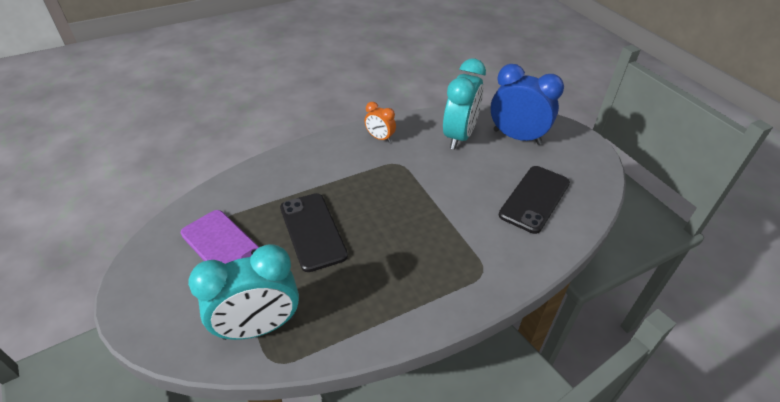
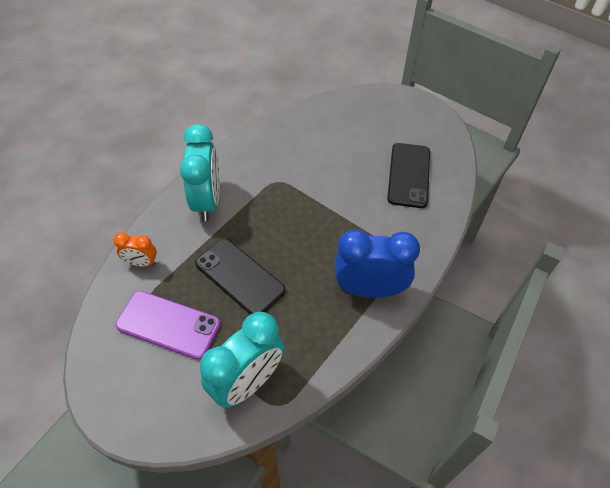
camera: 25 degrees left, 10 degrees up
(380, 138) = (245, 160): orange clock -> orange clock (141, 263)
(459, 136) = (316, 134): turquoise clock -> turquoise clock (207, 201)
(517, 137) = (365, 118): blue clock -> blue clock (369, 289)

